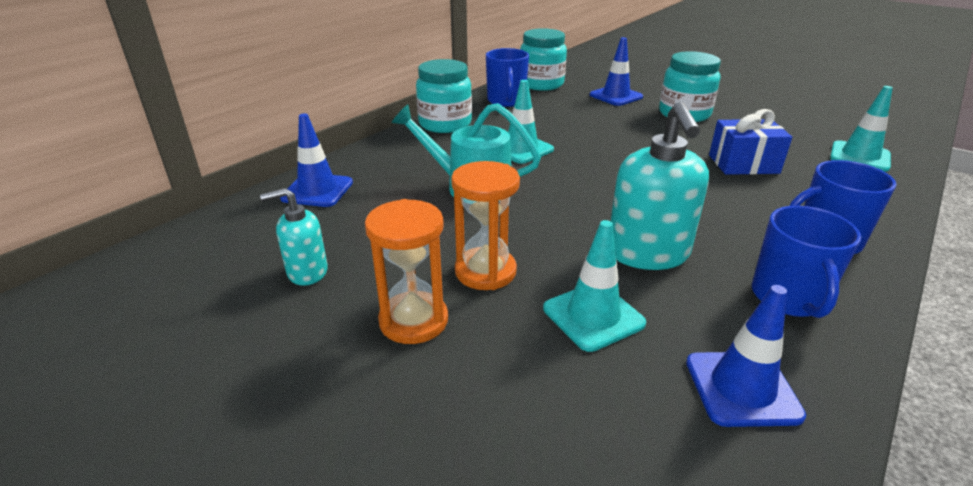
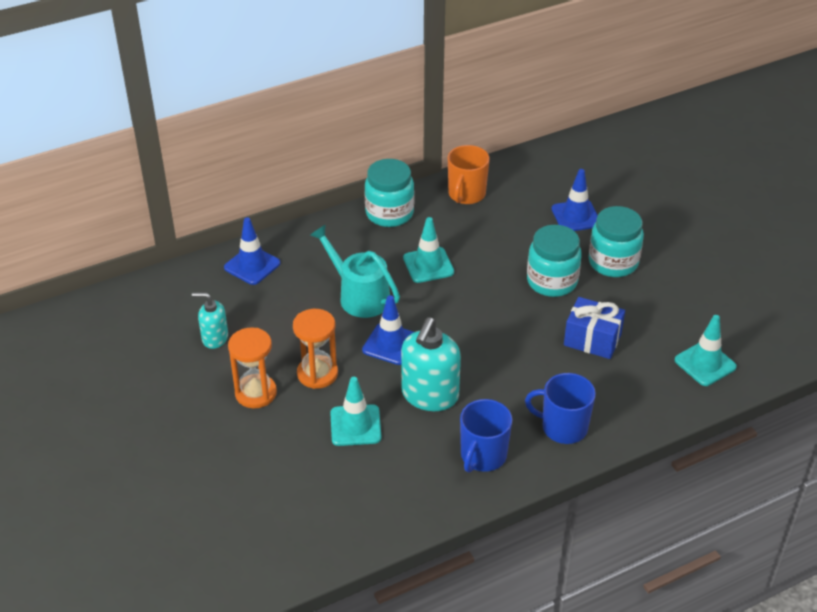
camera: 25 degrees right, 10 degrees up
(506, 101) = (466, 194): blue mug -> orange mug
(541, 84) = (520, 176): turquoise jar -> turquoise jar (552, 281)
(742, 388) = (395, 492): blue traffic cone -> blue traffic cone (390, 344)

